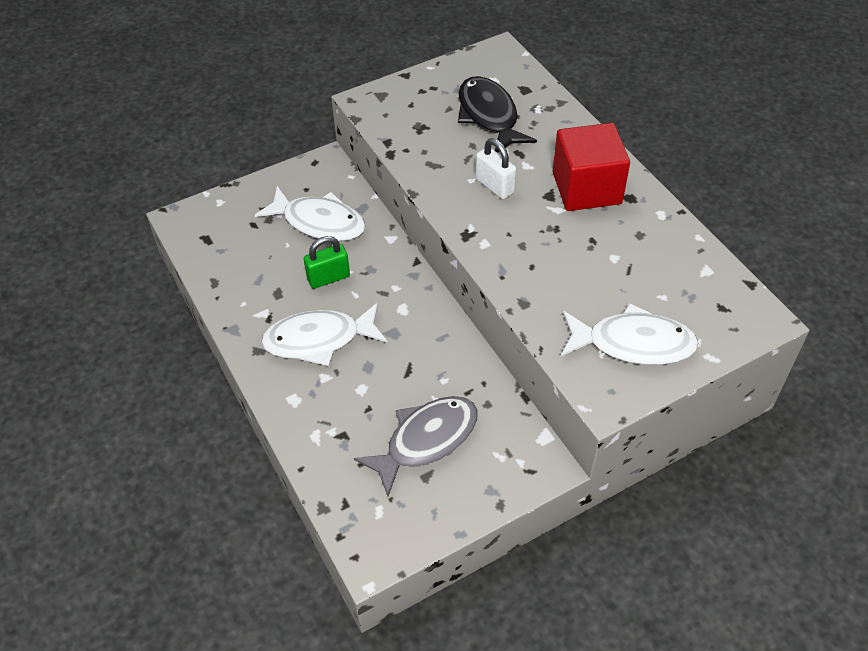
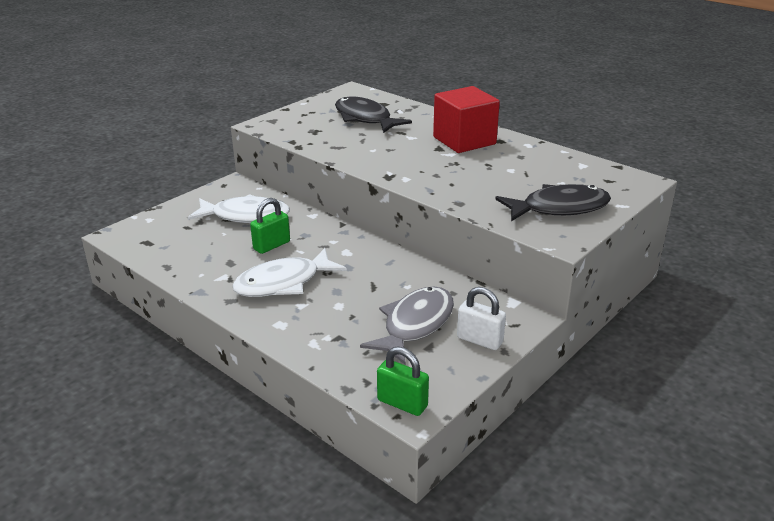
camera: 20 degrees left, 20 degrees down
(366, 543) = (402, 403): none -> green padlock
(494, 186) = (393, 150): white padlock -> white padlock (479, 340)
(633, 343) = (559, 208): white fish -> black fish

